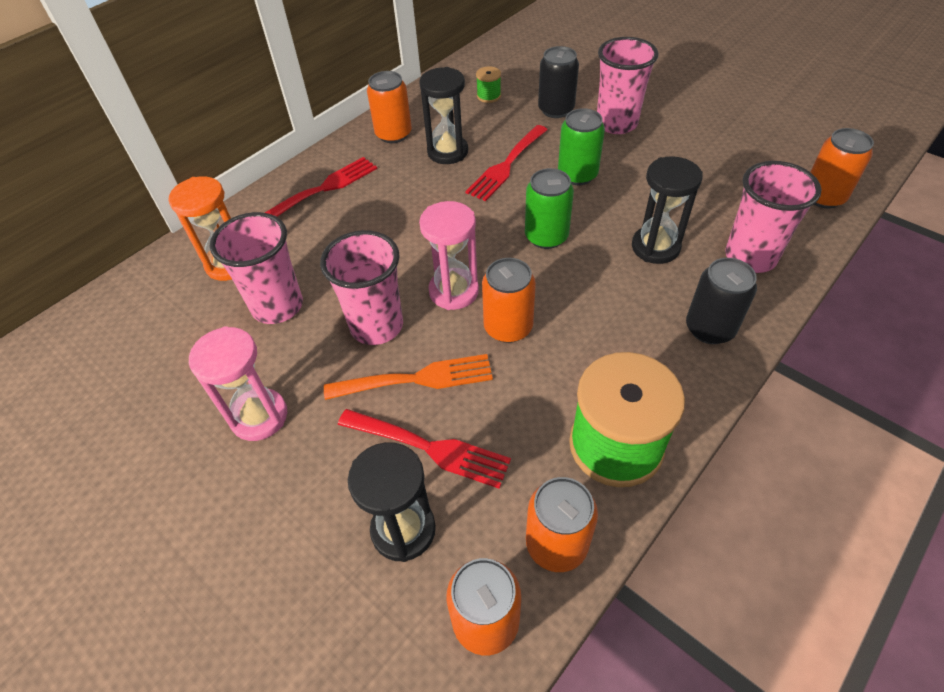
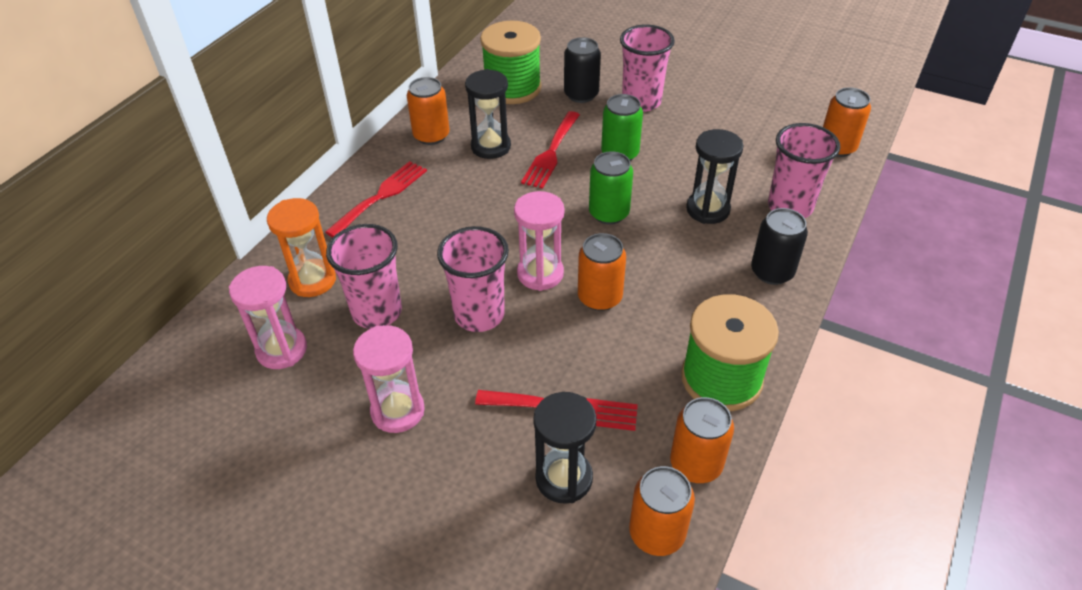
camera: 15 degrees left, 5 degrees down
(174, 330) = (281, 350): none -> pink hourglass
(417, 379) = (533, 354): orange fork -> none
(489, 96) = (512, 88): green spool -> green spool, size x2.39

